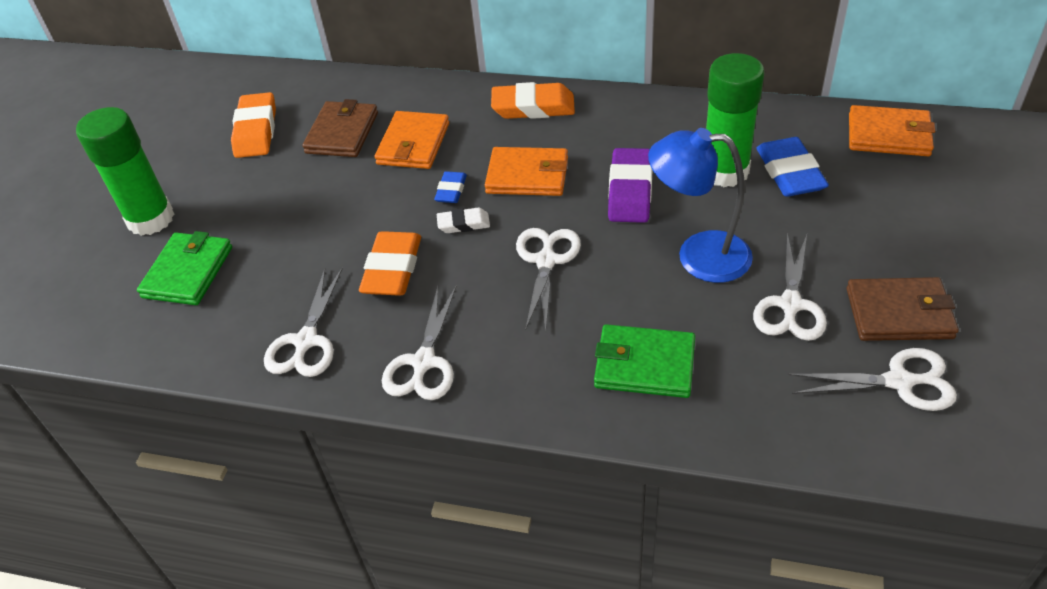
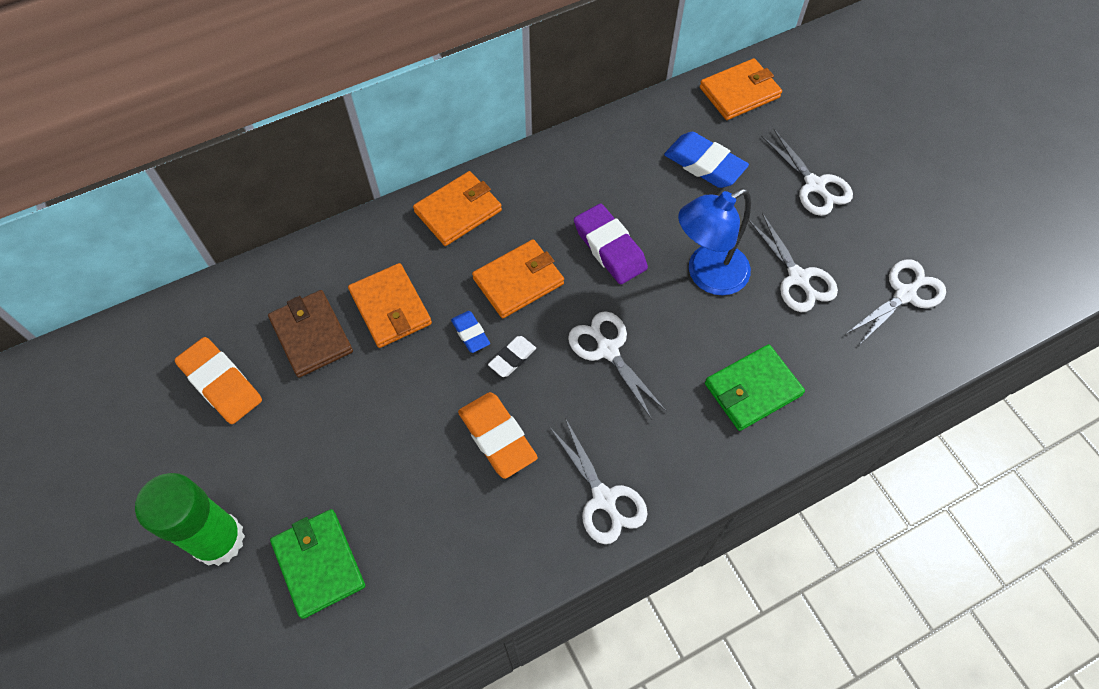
camera: 45 degrees left, 15 degrees up
(306, 341) = (495, 549): white scissors -> white scissors (814, 185)
(533, 107) = (458, 211): orange eraser -> orange wallet
(725, 171) = (660, 189): green glue stick -> none
(899, 313) = (864, 241): brown wallet -> none

